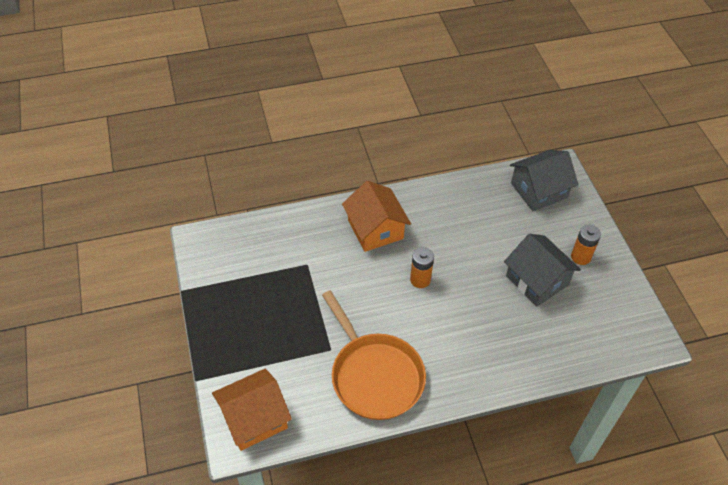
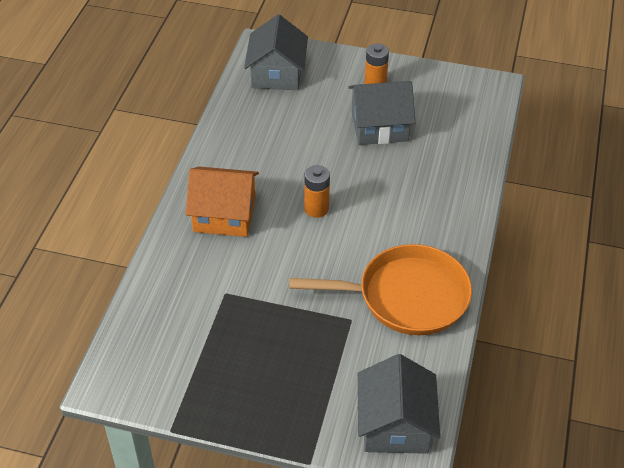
camera: 60 degrees left, 5 degrees down
(254, 418) = (395, 424): orange house -> grey house

